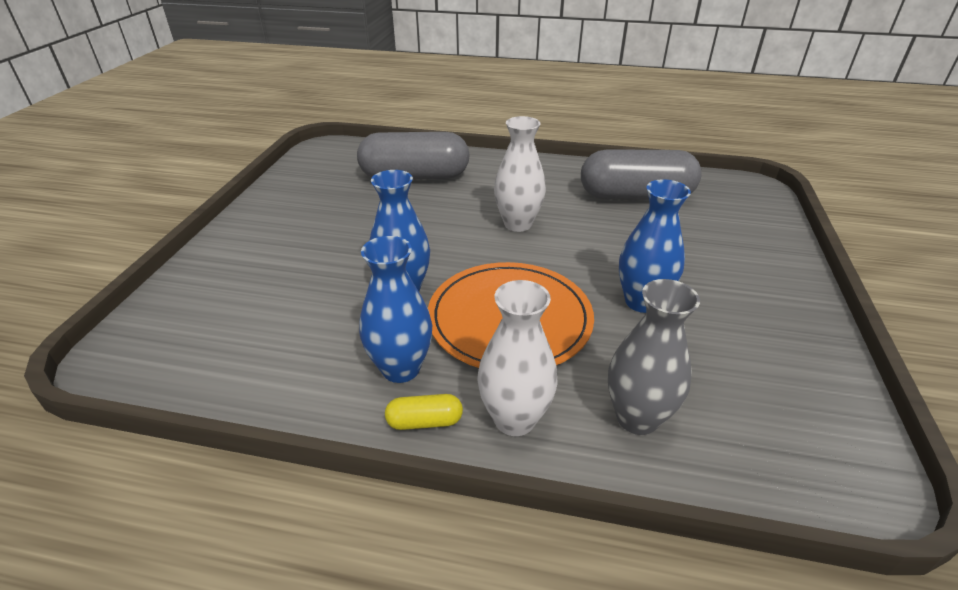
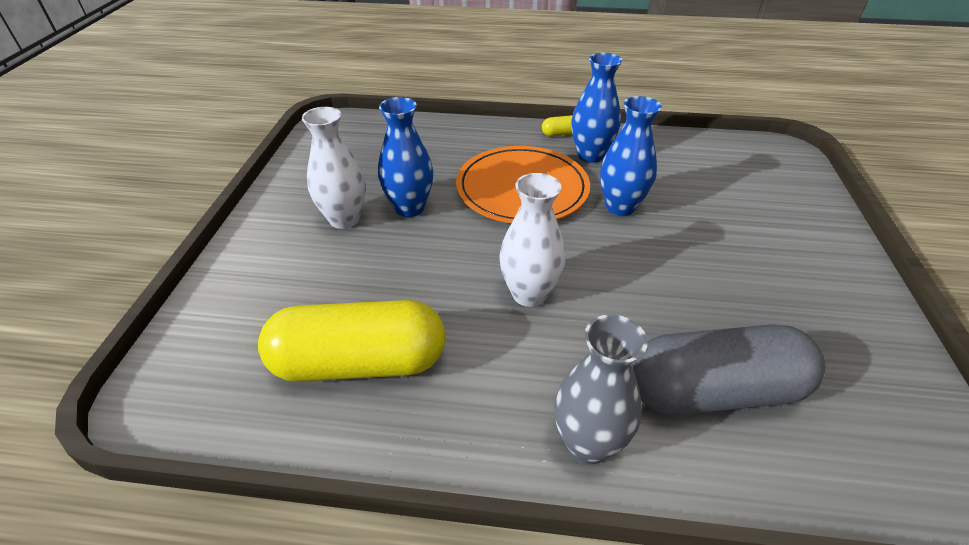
camera: 175 degrees right, 5 degrees up
(514, 419) = (511, 137): white vase -> white vase (344, 219)
(635, 196) = (359, 363): grey capsule -> yellow capsule
(637, 418) = (438, 141): grey vase -> grey vase (588, 443)

